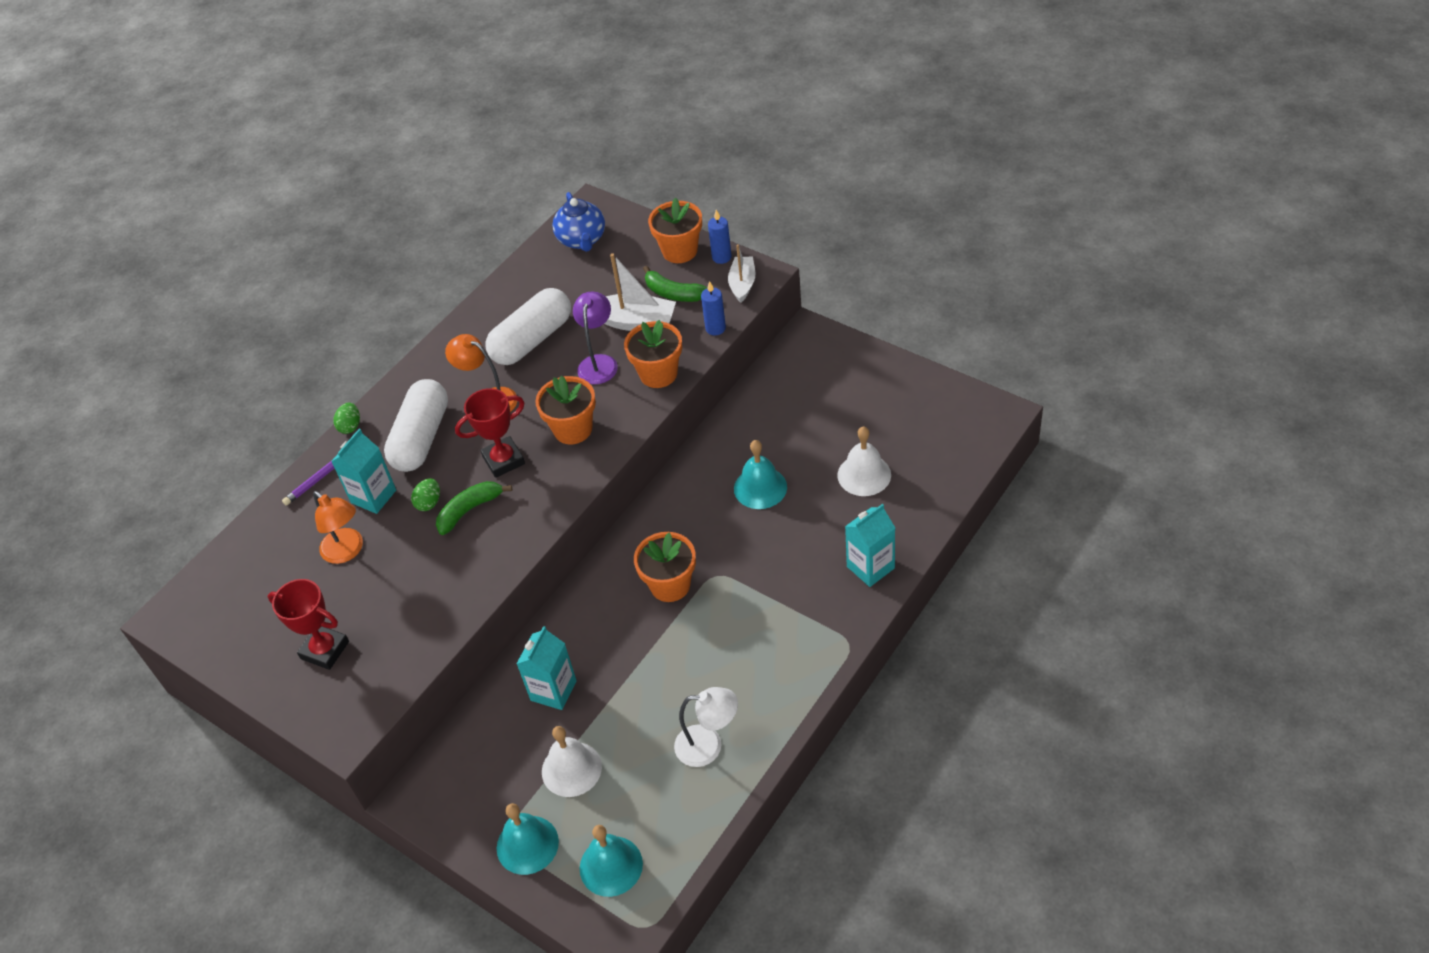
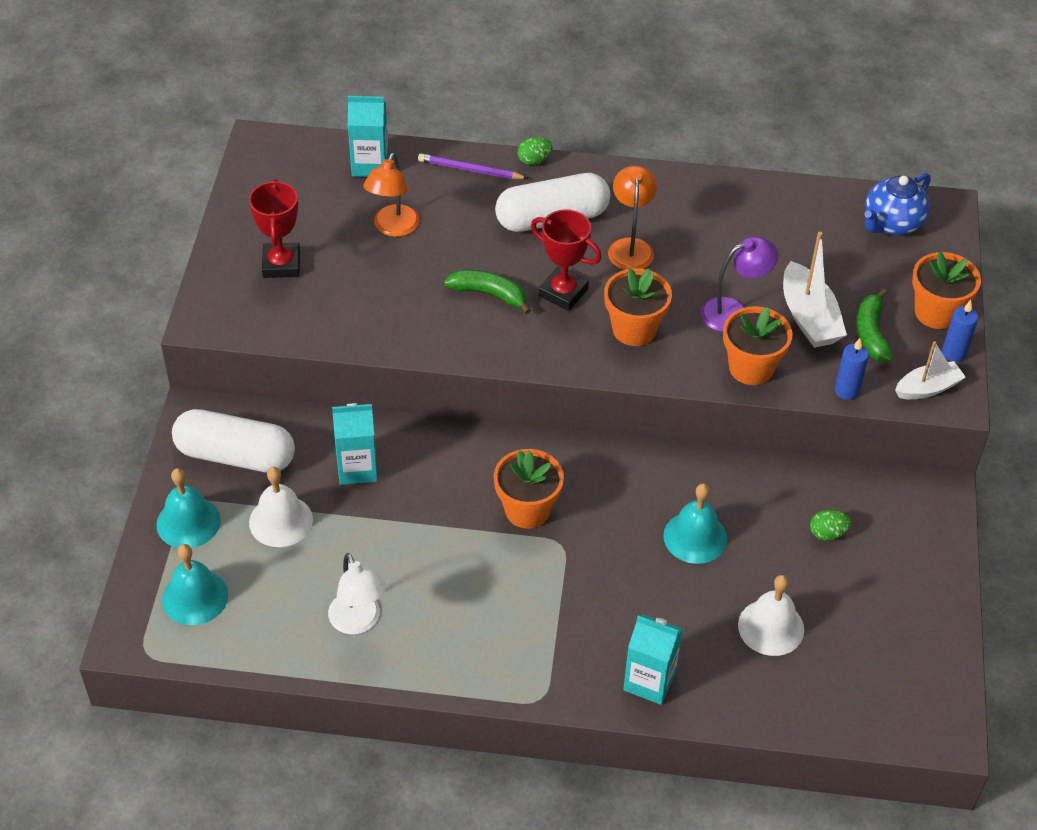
camera: 55 degrees right, 0 degrees up
(373, 496) = (464, 216): turquoise carton -> turquoise carton (370, 165)
(429, 503) = (480, 260): green egg -> green egg (827, 533)
(532, 340) = (728, 245): white capsule -> white capsule (236, 455)

